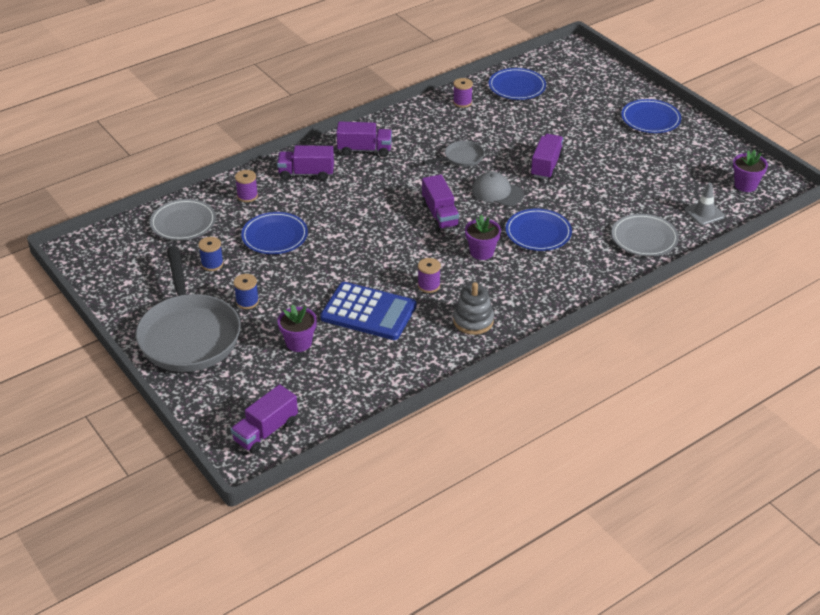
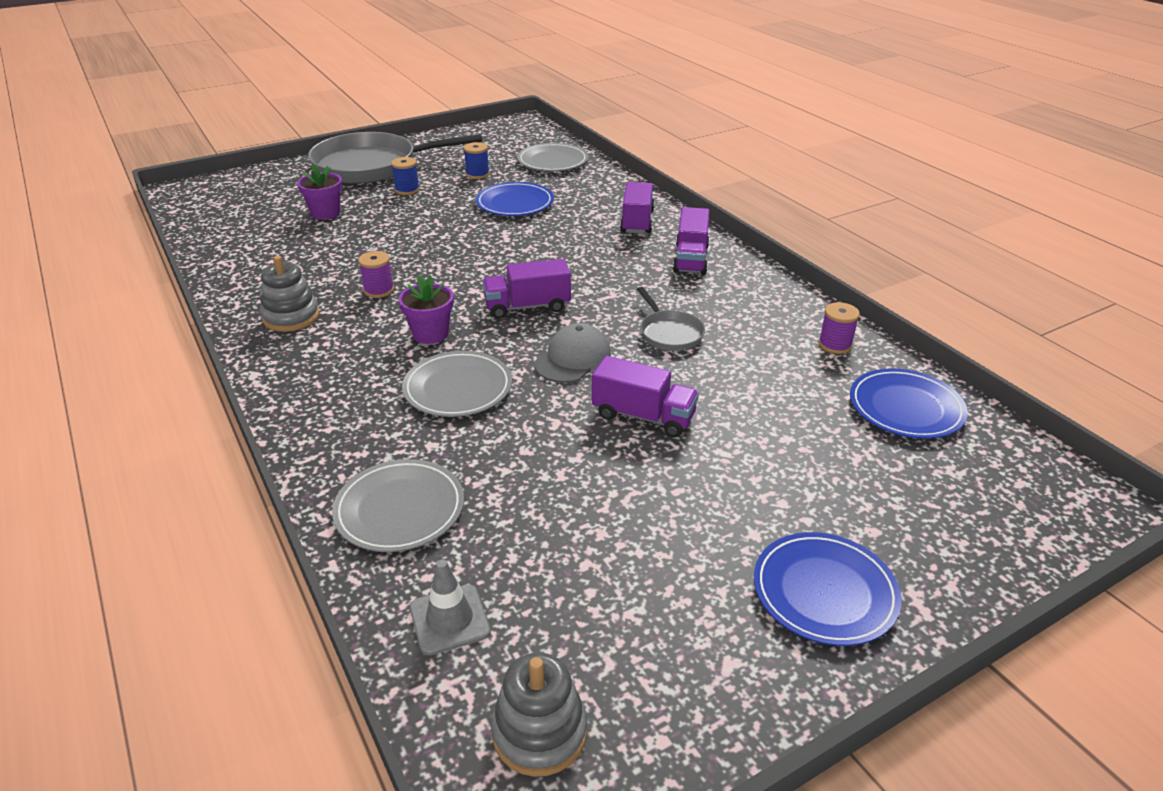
camera: 95 degrees right, 5 degrees down
(247, 196) = (595, 190): purple spool -> none
(265, 431) = (210, 197): purple truck -> none
(368, 312) = (351, 251): blue calculator -> none
(538, 233) = (458, 388): blue plate -> grey plate
(745, 185) = (539, 732): purple flower pot -> grey stacking toy

